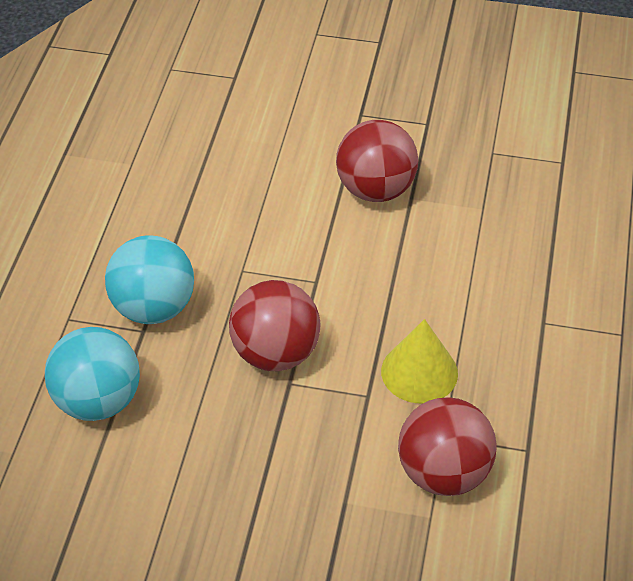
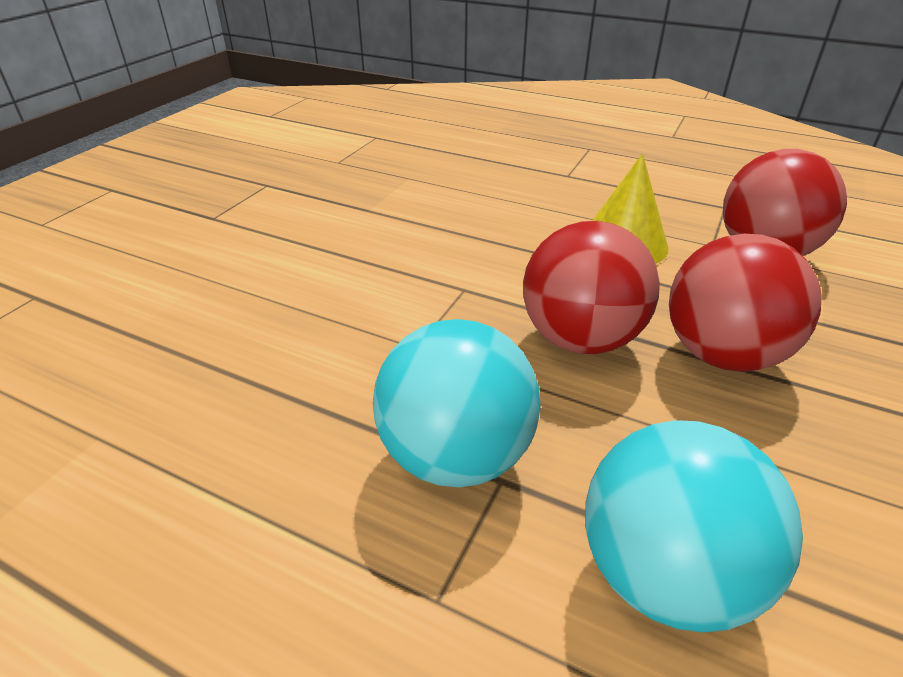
camera: 75 degrees left, 10 degrees down
(375, 189) = (340, 226): red ball -> red ball (722, 354)

